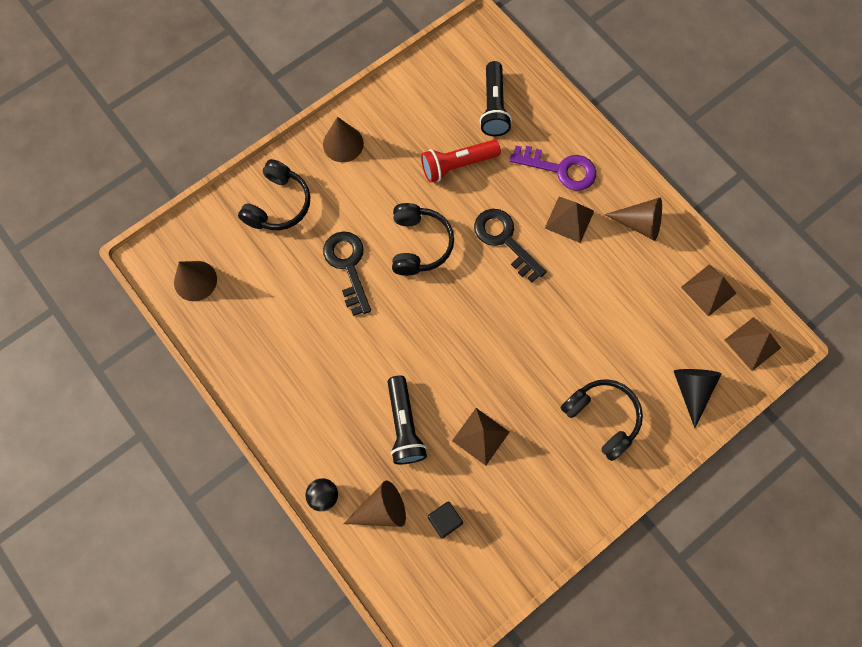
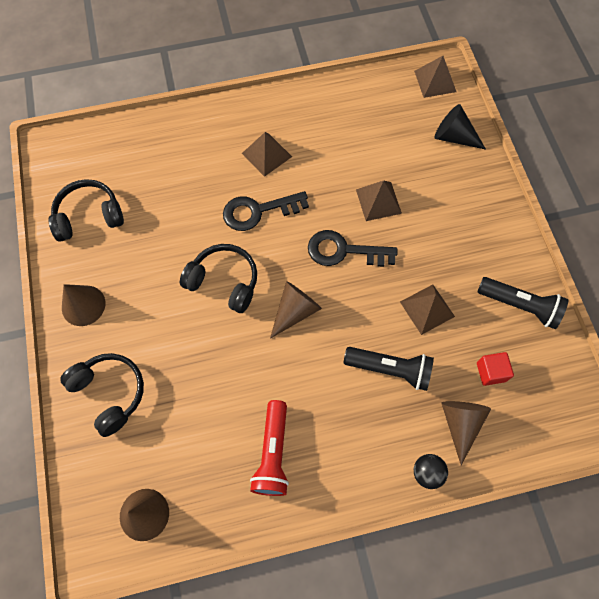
camera: 65 degrees left, 5 degrees down
(348, 266) = (211, 354): black key -> black key (343, 251)
(445, 520) = (491, 372): black cube -> red cube
(457, 165) = (166, 217): red flashlight -> red flashlight (273, 453)
(493, 107) = (128, 164): black flashlight -> black flashlight (520, 306)
(560, 169) = (218, 141): purple key -> none
(602, 417) = (450, 209): black headphones -> black headphones (89, 216)
(639, 223) = (298, 108): brown cone -> brown cone (295, 311)
(708, 290) = (378, 88): brown pyramid -> brown pyramid (378, 201)

